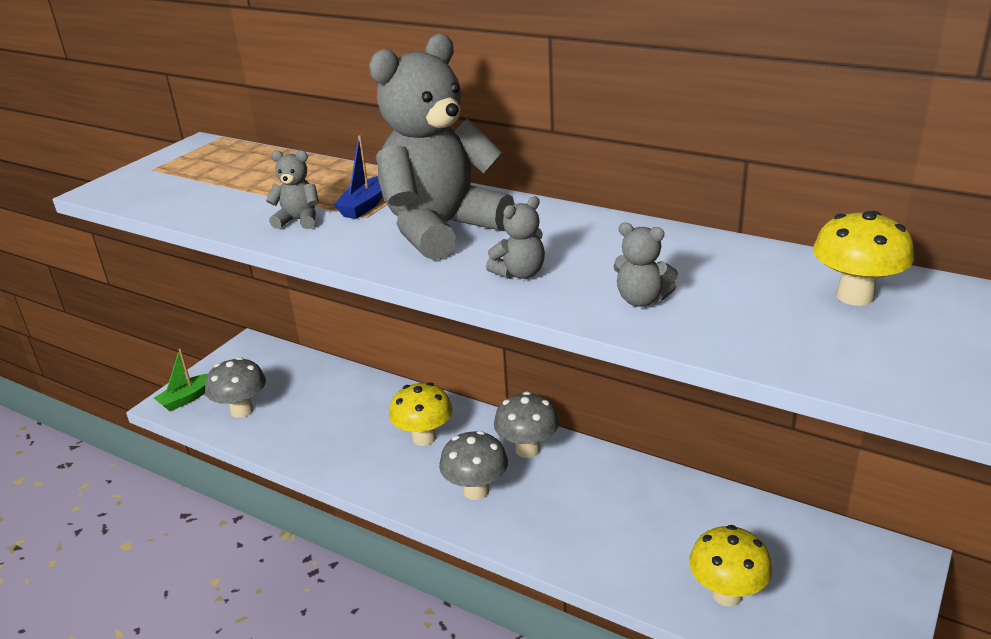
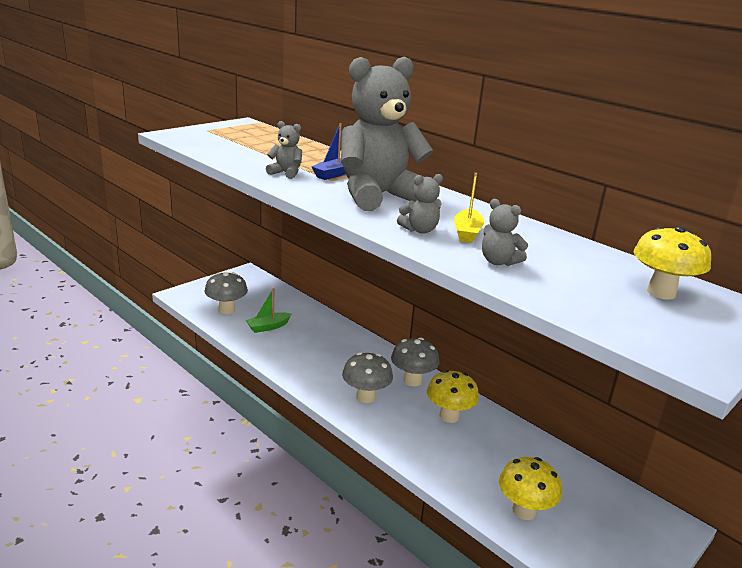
camera: 10 degrees right, 5 degrees down
(186, 398) = (194, 294): green boat -> green boat (268, 327)
(424, 438) = (342, 355): yellow mushroom -> yellow mushroom (449, 416)
(582, 262) = (467, 233): none -> yellow boat

